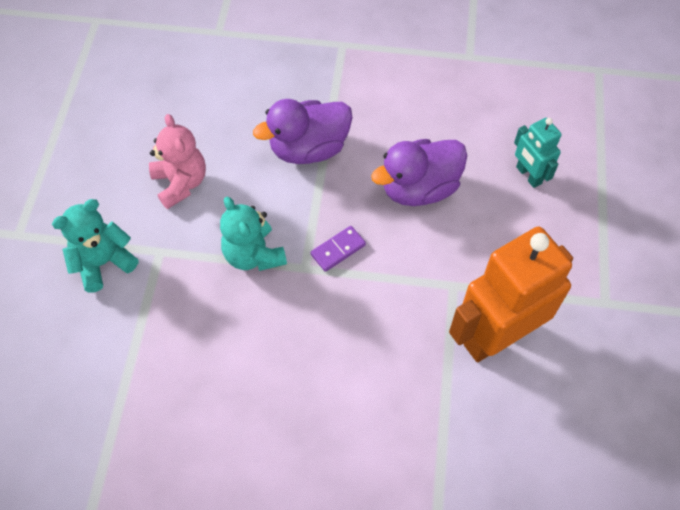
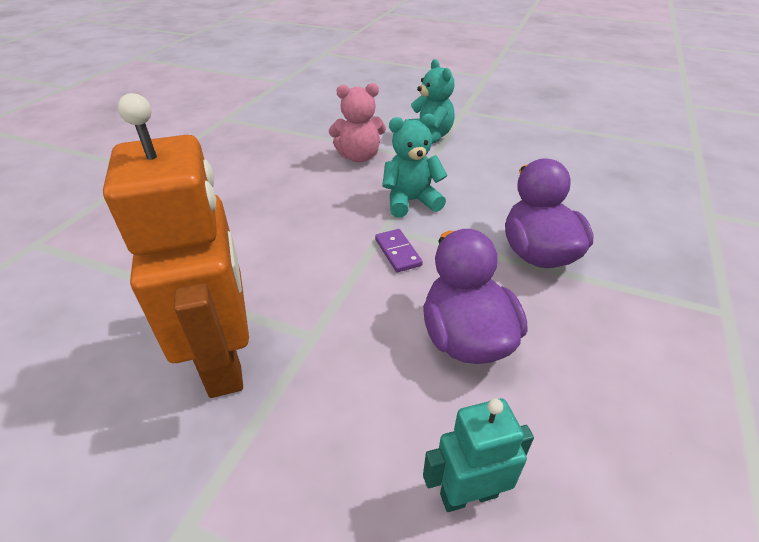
camera: 105 degrees right, 20 degrees down
(181, 183) = (499, 174): pink teddy bear -> pink teddy bear (359, 157)

